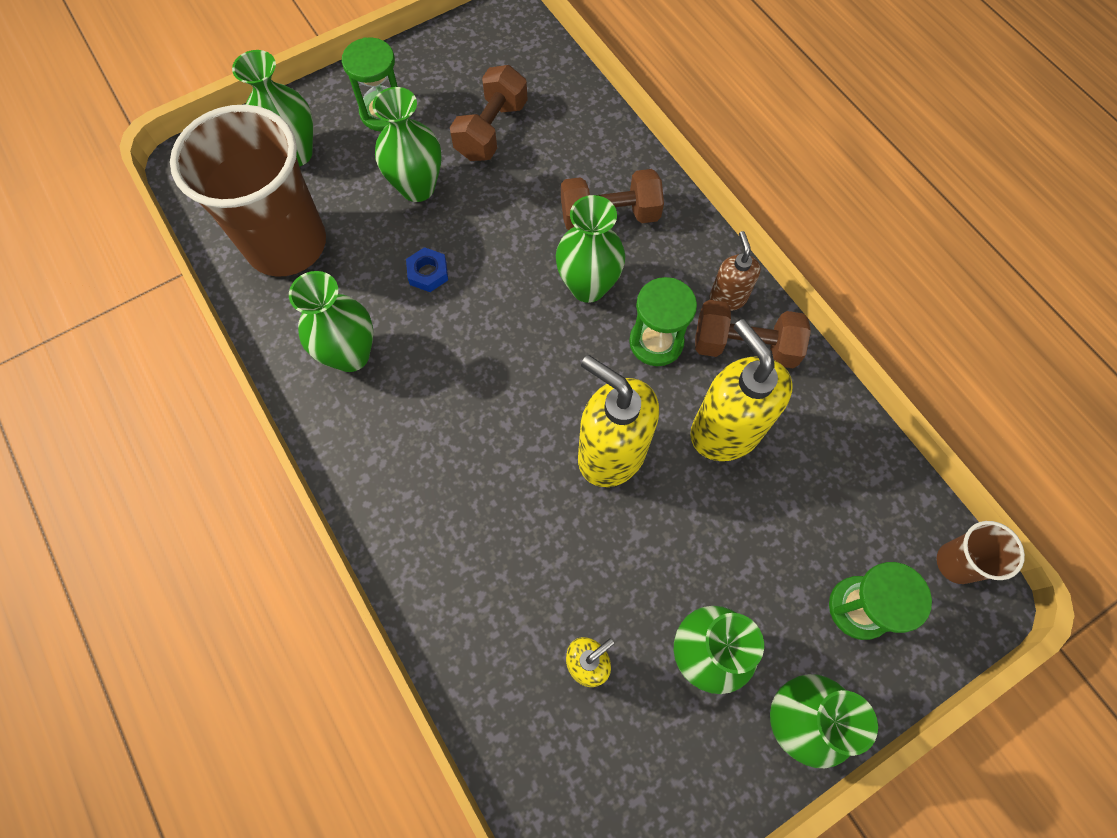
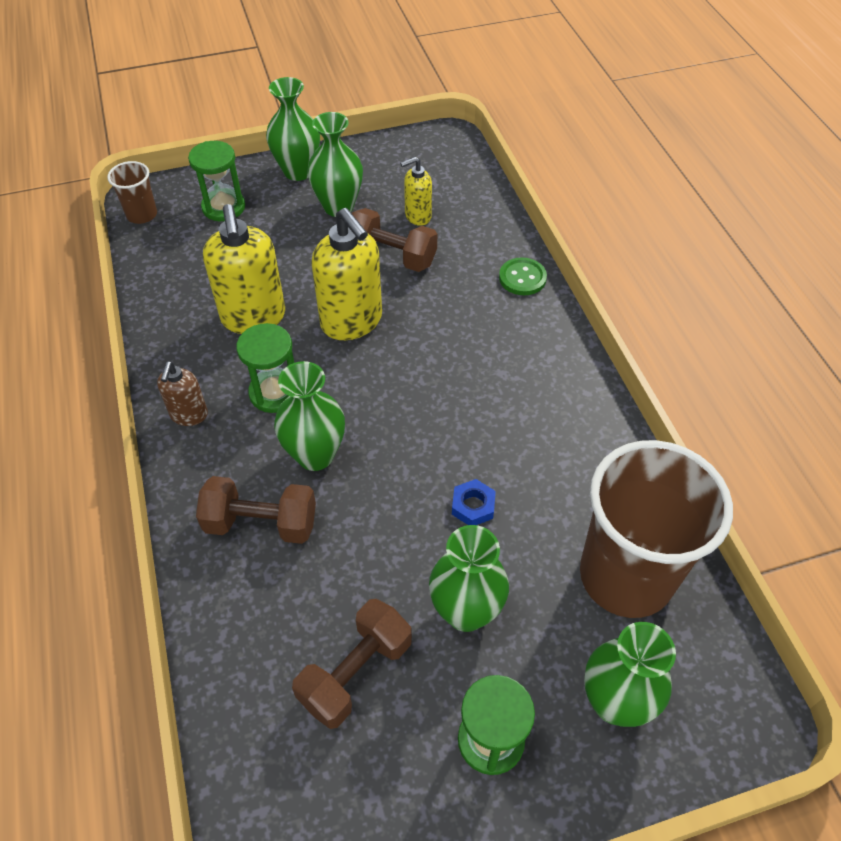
camera: 165 degrees left, 15 degrees down
(351, 355) = (562, 444): green vase -> none
(421, 579) = (522, 278): none -> green button
(744, 346) = (199, 373): brown dumbbell -> brown dumbbell (391, 256)

